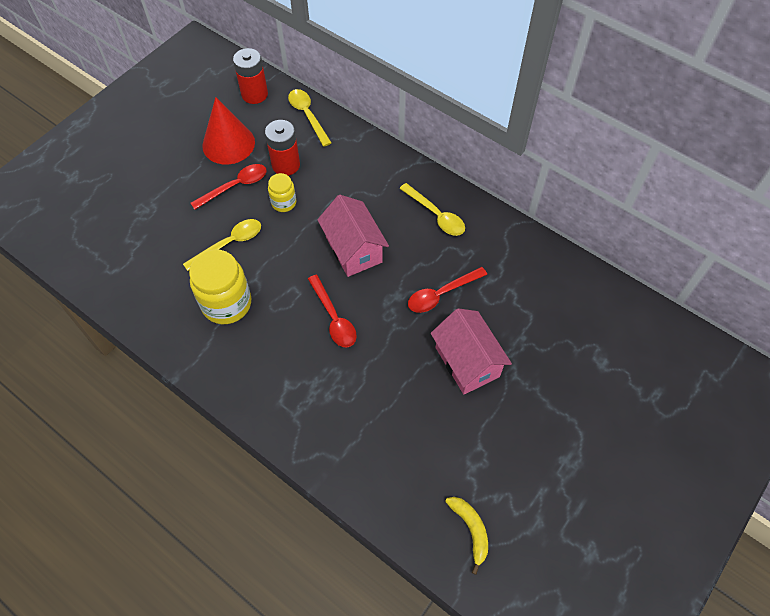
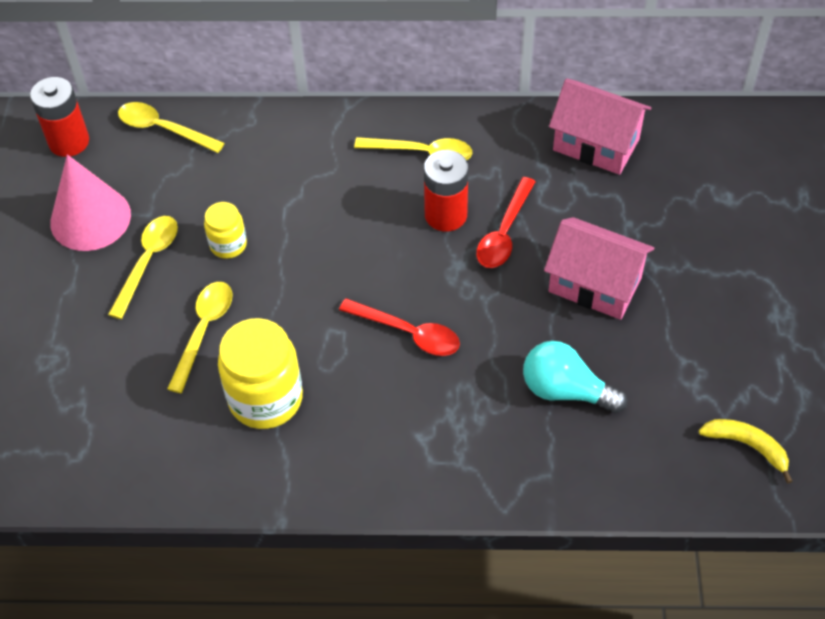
camera: 35 degrees left, 5 degrees down
(228, 144) = (90, 218): red cone -> pink cone
(235, 186) = (148, 262): red spoon -> yellow spoon
(286, 165) = (189, 201): red battery -> red battery (445, 215)
(354, 249) = (362, 246): pink house -> pink house (596, 144)
(392, 415) = (565, 390): none -> turquoise light bulb

